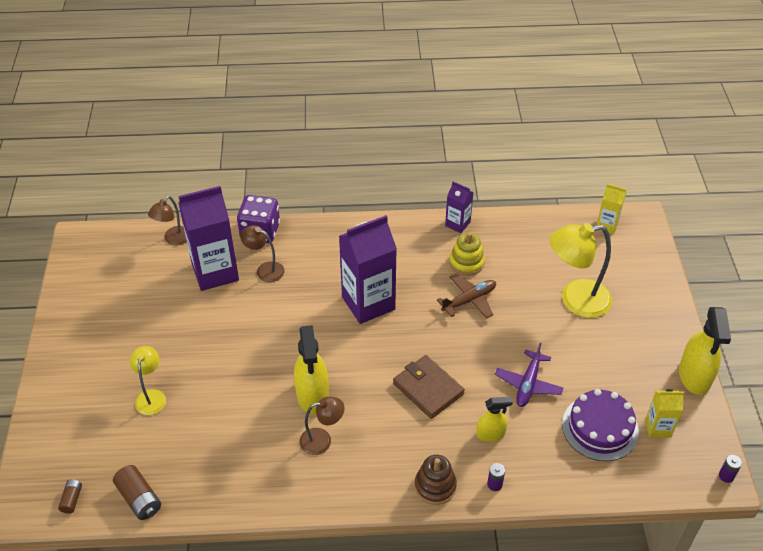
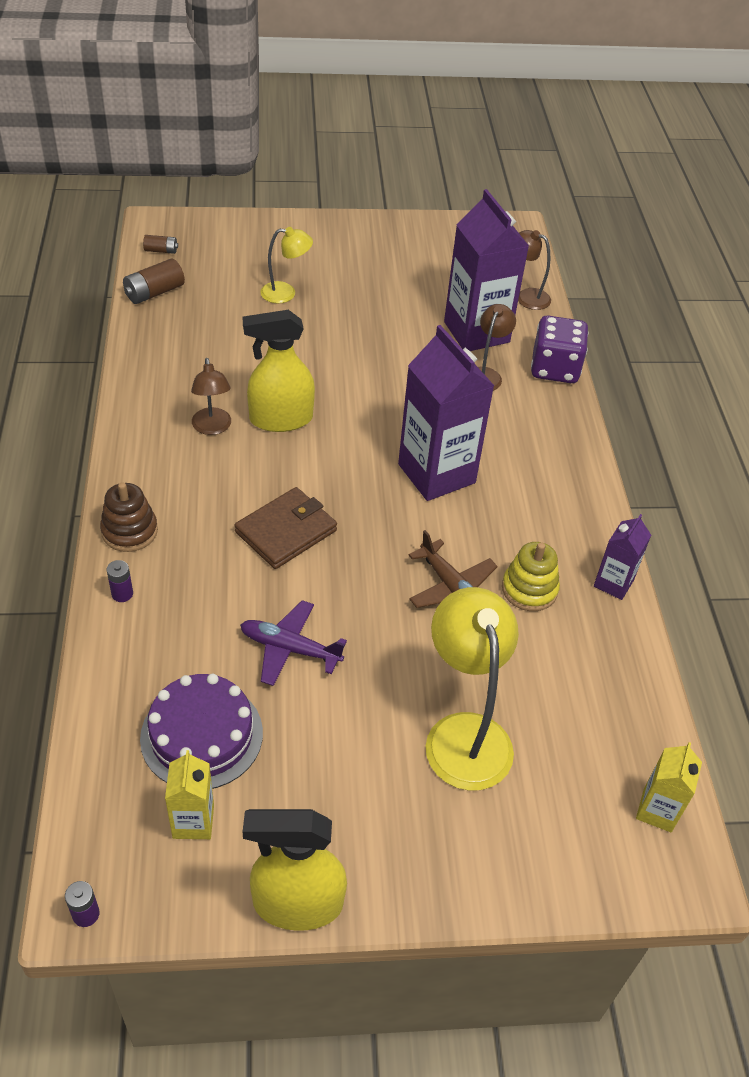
camera: 85 degrees right, 0 degrees up
(490, 434) = (204, 596): yellow spray bottle -> none

